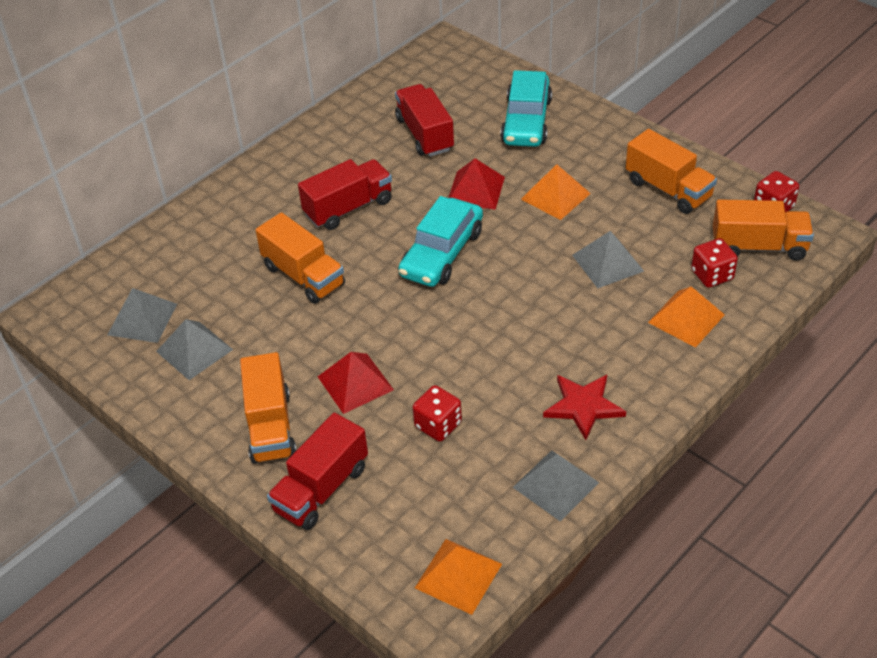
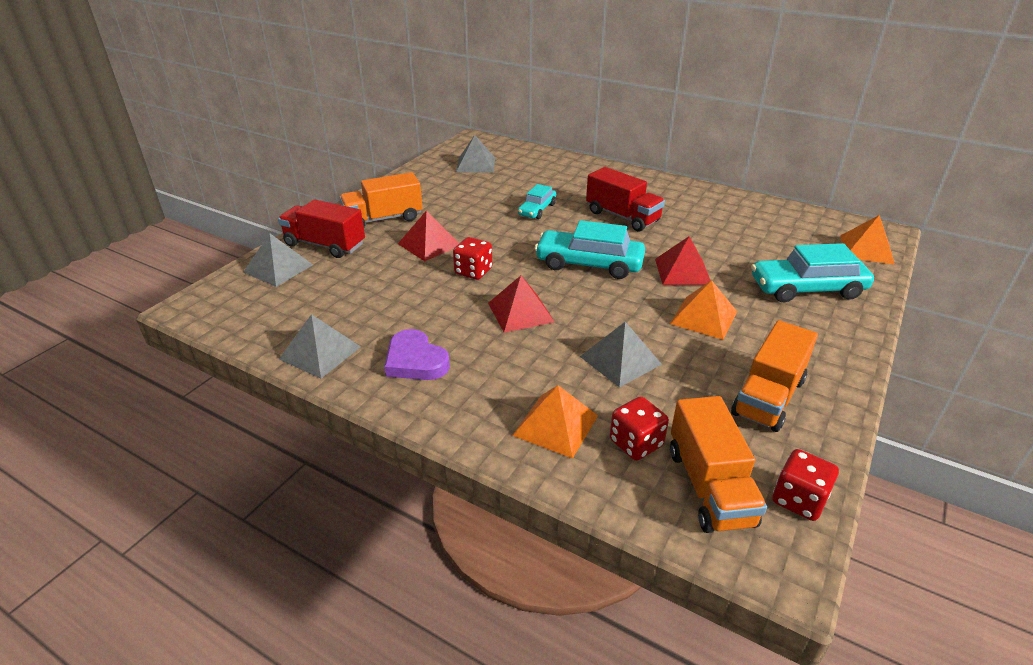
camera: 75 degrees right, 10 degrees down
(194, 350) = (451, 184): grey pyramid -> grey pyramid (278, 268)
(303, 276) = (537, 210): orange truck -> turquoise car
(425, 134) = (741, 238): red truck -> none
(438, 425) = (388, 285): red dice -> red dice (473, 271)
(458, 575) = (232, 312): orange pyramid -> orange pyramid (866, 249)
(518, 319) = (520, 312): none -> red pyramid
(583, 406) = (415, 361): red star -> purple heart

